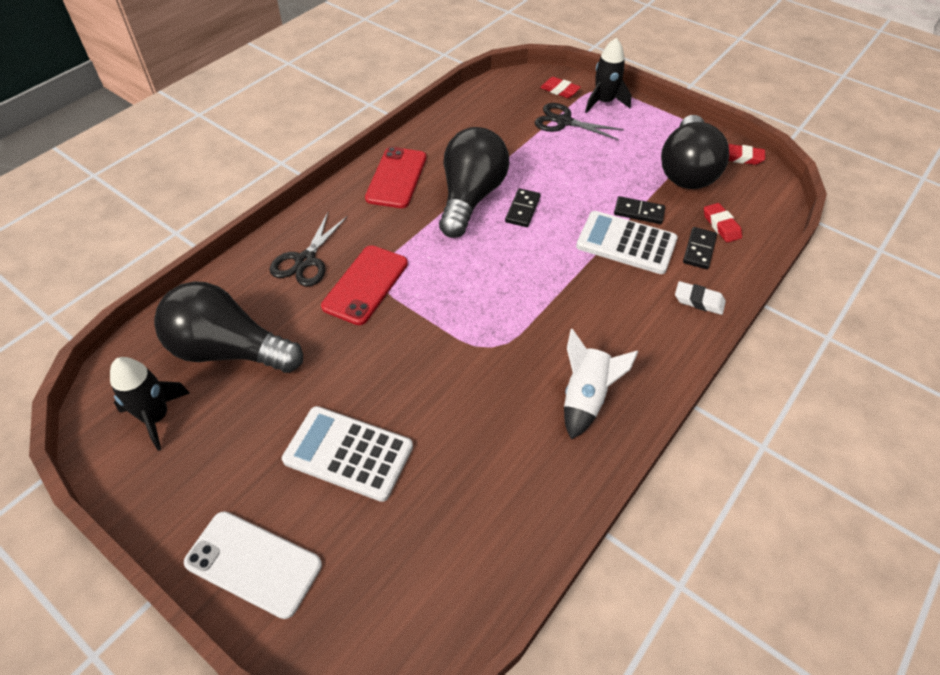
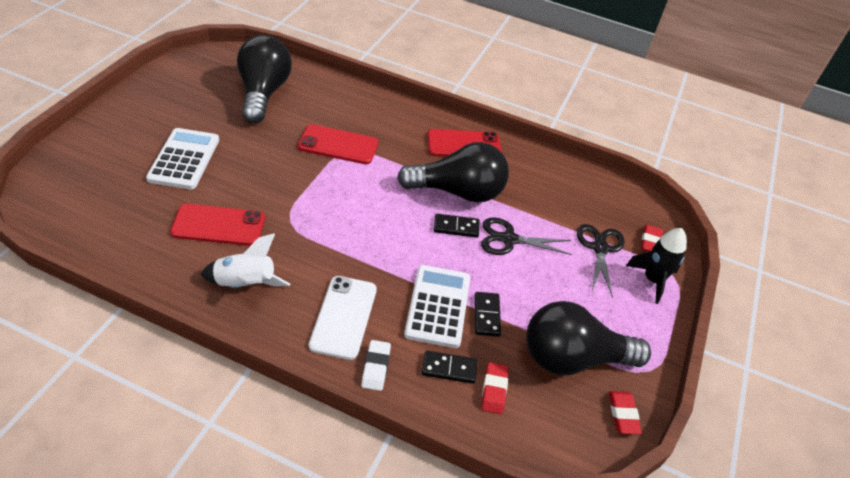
camera: 70 degrees right, 5 degrees down
(156, 417) = (207, 75): black rocket -> none
(253, 563) = (104, 133): white phone -> white phone (343, 317)
(305, 260) = (354, 112): black scissors -> black scissors (509, 239)
(486, 419) = (218, 225): none -> red phone
(721, 225) = (494, 390): red eraser -> red eraser turned 45 degrees counterclockwise

